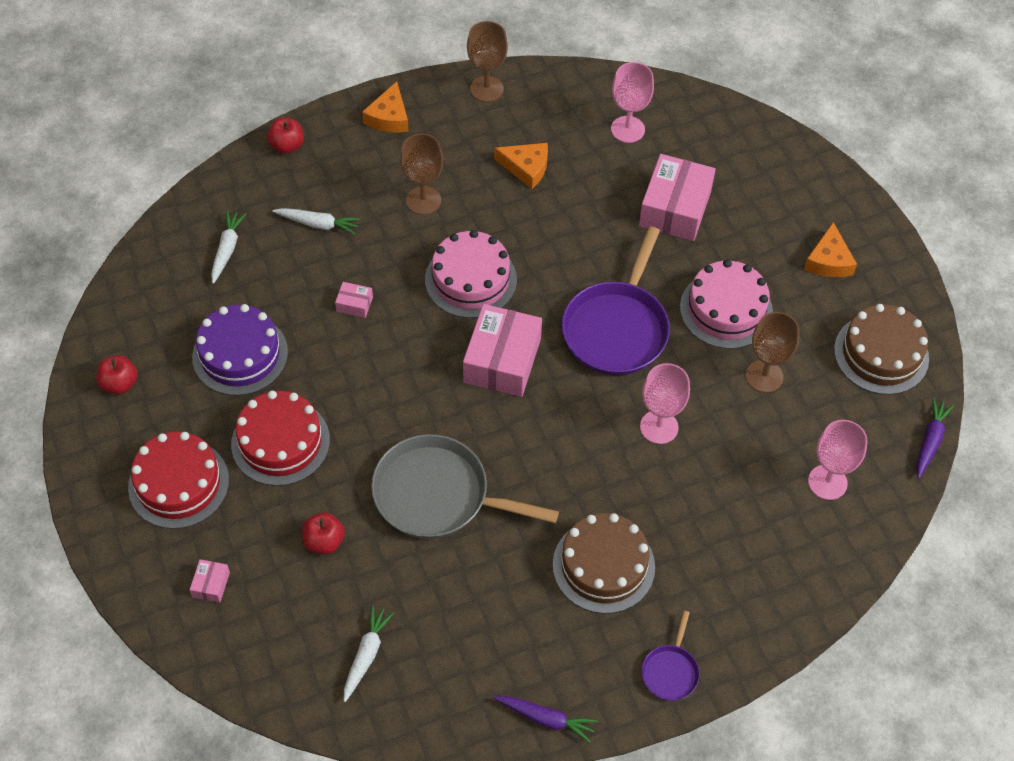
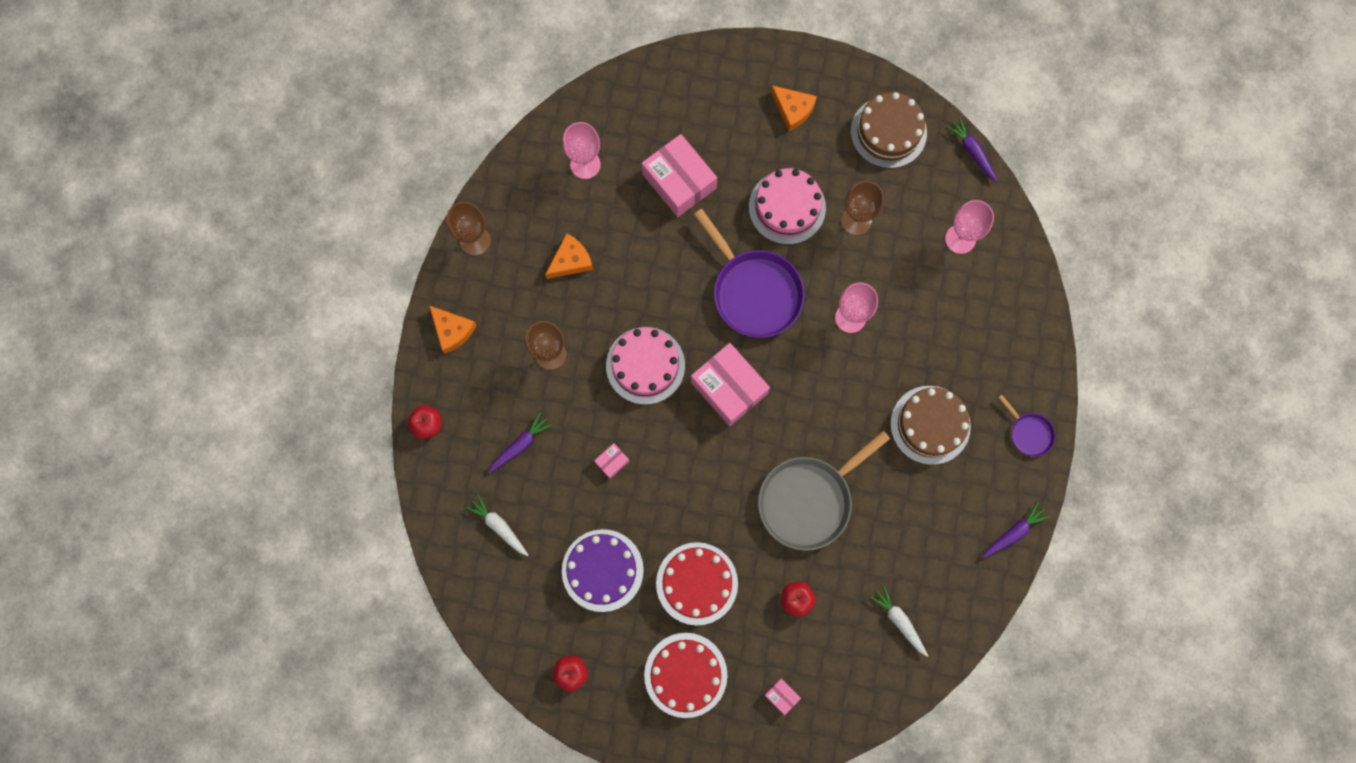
camera: 55 degrees left, 20 degrees up
(318, 224) = (520, 445): white carrot -> purple carrot

